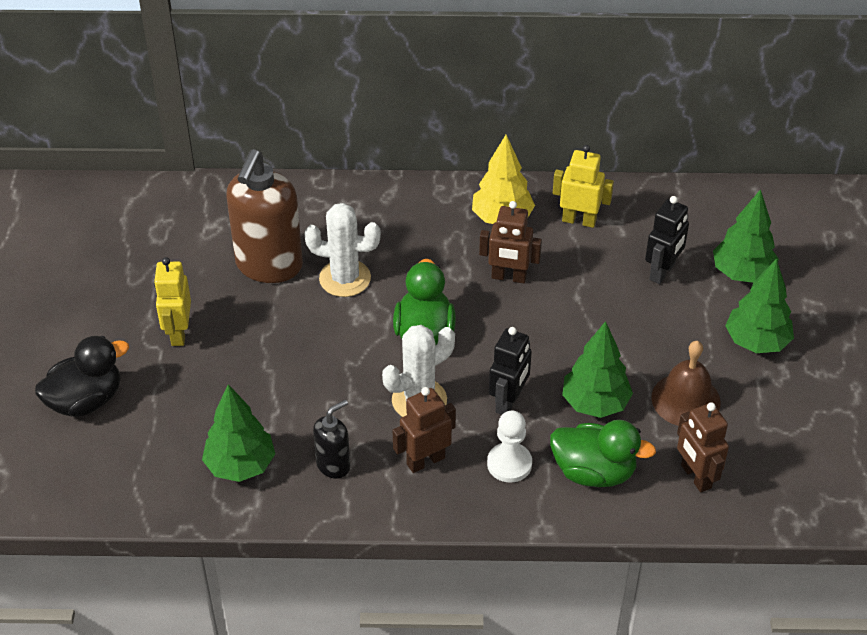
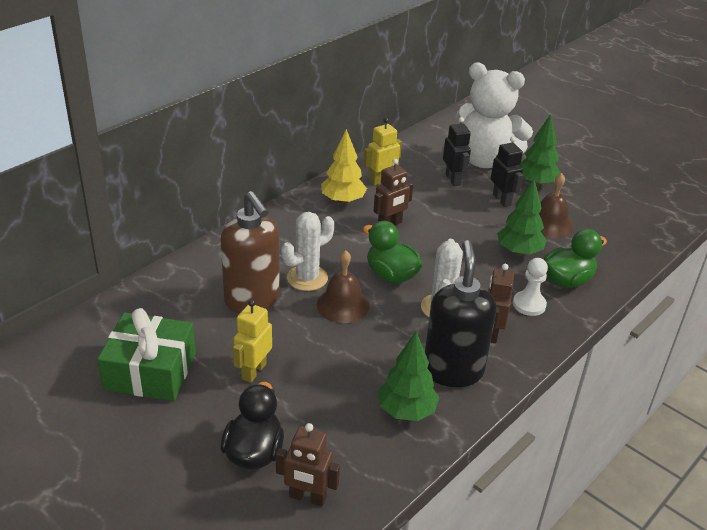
camera: 50 degrees left, 10 degrees down
(108, 272) = (150, 371): none -> green gift
(178, 333) = (253, 371): yellow robot -> yellow robot turned 75 degrees clockwise
(333, 465) = (453, 370): black soap dispenser -> black soap dispenser, size x1.98
(336, 328) = (343, 305): none -> brown bell
(508, 402) = (482, 278): black robot -> black robot (502, 200)
(695, 476) = (606, 252): brown robot -> brown robot (307, 497)
(742, 273) = (485, 160): green tree -> white teddy bear

